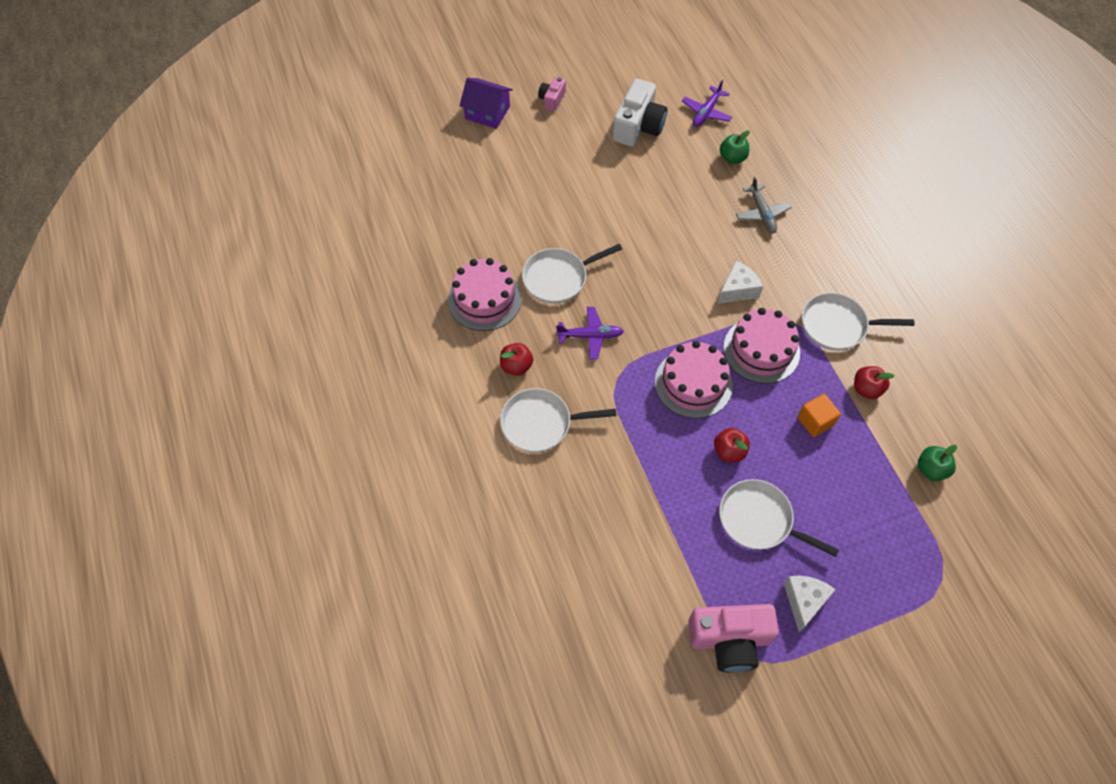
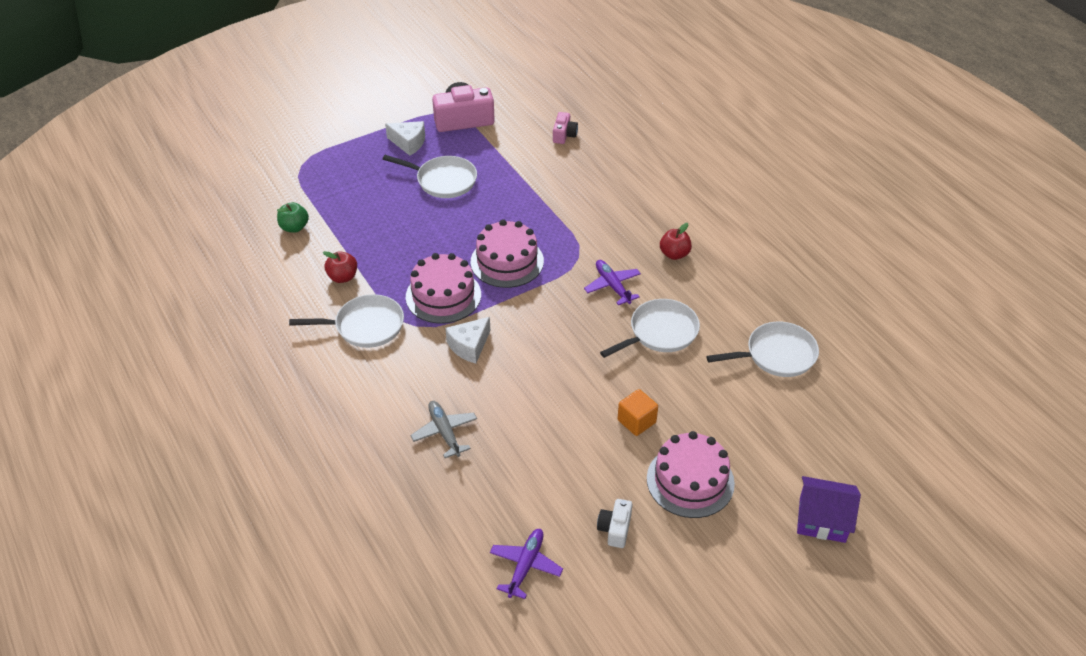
camera: 170 degrees right, 15 degrees down
(484, 299) = (728, 303): pink cake -> pink cake (690, 481)
(540, 423) = (637, 217): white pan -> white pan (776, 355)
(552, 99) = (744, 554): pink camera -> pink camera (564, 135)
(590, 336) = (612, 286): purple plane -> purple plane turned 75 degrees clockwise
(638, 126) = (615, 529): white camera -> white camera, size x0.53
(729, 451) = (470, 218): red apple -> none
(732, 158) = (484, 500): green apple -> none
(804, 601) = (409, 143): white cheese -> white cheese turned 75 degrees counterclockwise
(815, 421) = (393, 248): orange cube -> orange cube (636, 421)

